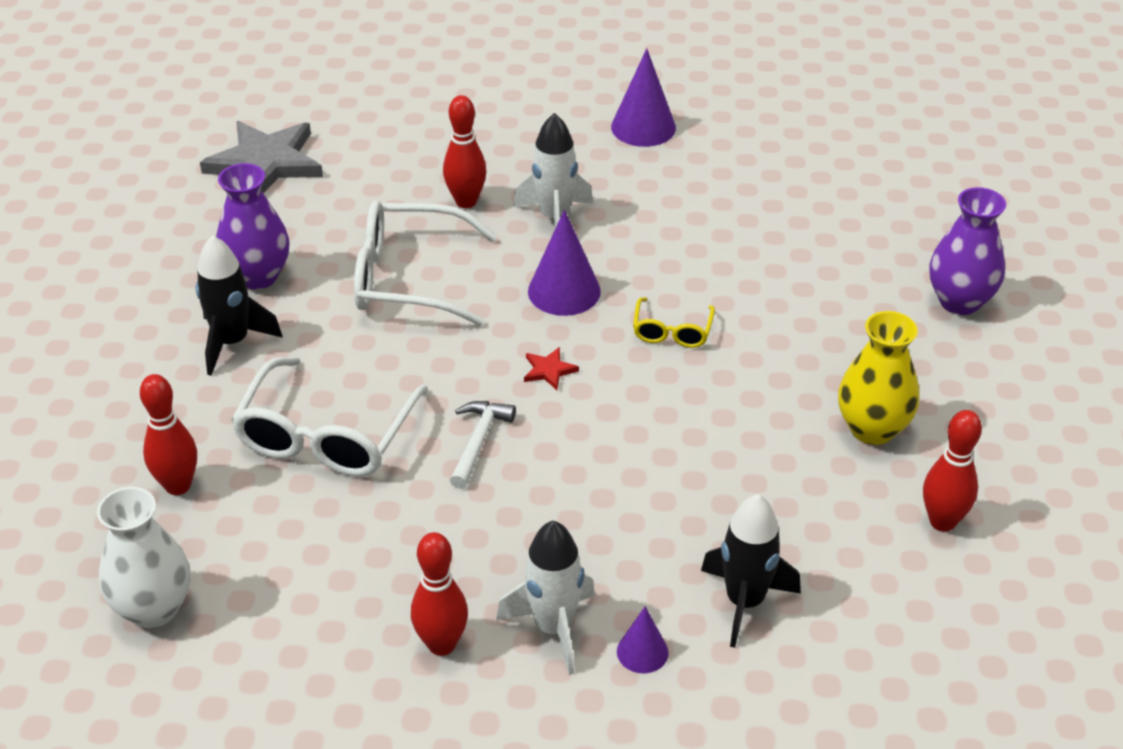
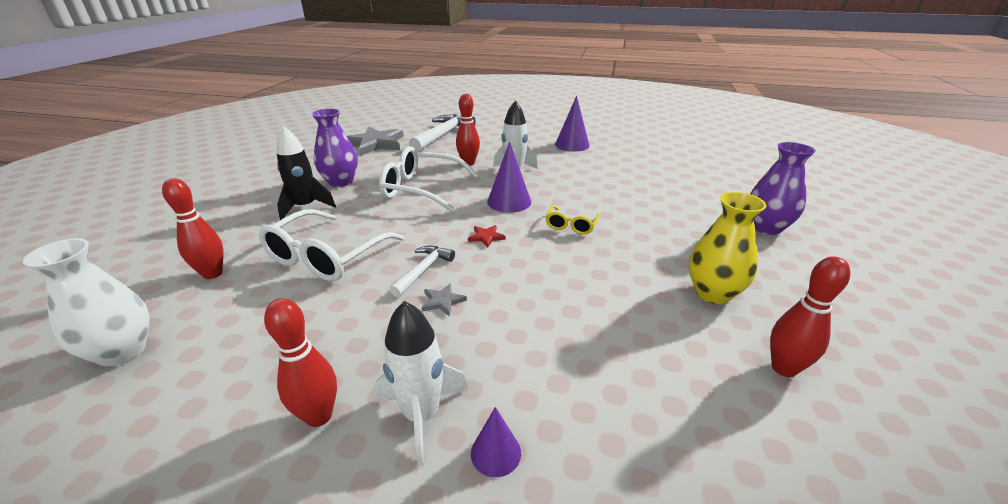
camera: 10 degrees right, 10 degrees down
(387, 121) = (443, 135): none -> white hammer
(524, 487) = (442, 301): none -> grey star
(744, 602) = (602, 416): black rocket -> none

